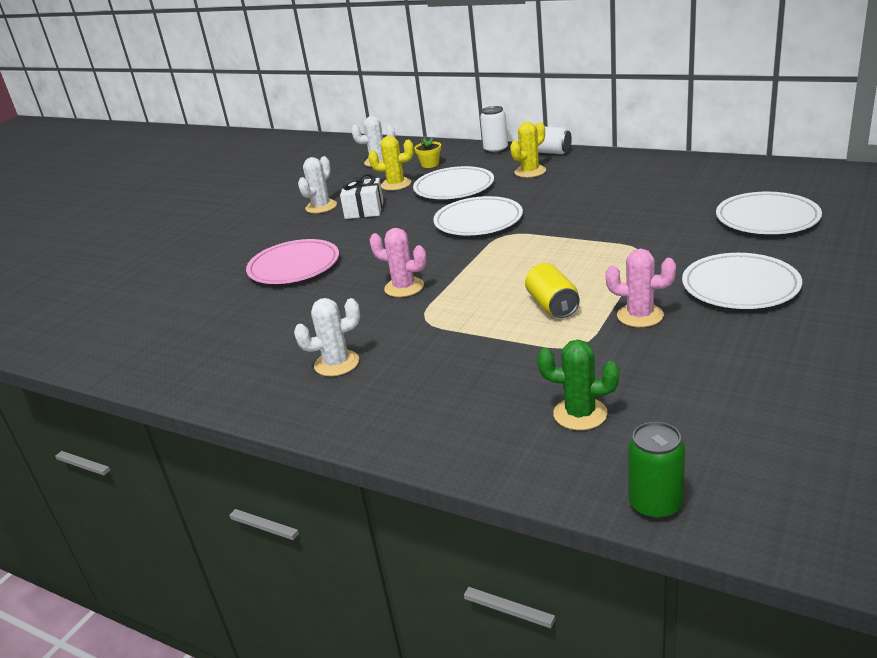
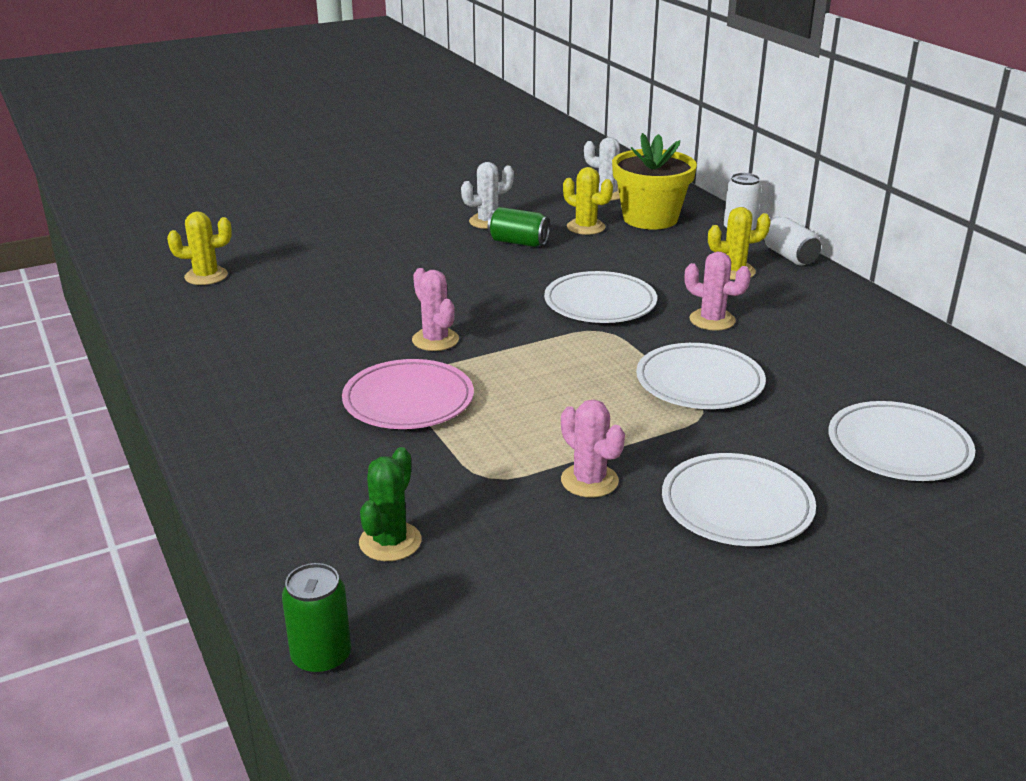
camera: 30 degrees right, 0 degrees up
(148, 327) = (206, 276): none -> yellow cactus
(294, 266) = (381, 273): pink plate -> pink plate (408, 400)
(336, 363) = (283, 384): white cactus -> none
(364, 210) = (518, 242): white gift -> green can
(430, 164) = (650, 218): yellow flower pot -> yellow flower pot, size x2.39
(454, 187) = (633, 255): white plate -> white plate (699, 382)
(552, 305) = (529, 426): yellow can -> none
(561, 201) = (712, 320): none -> pink cactus
(580, 414) = (390, 542): green cactus -> green cactus turned 60 degrees clockwise

